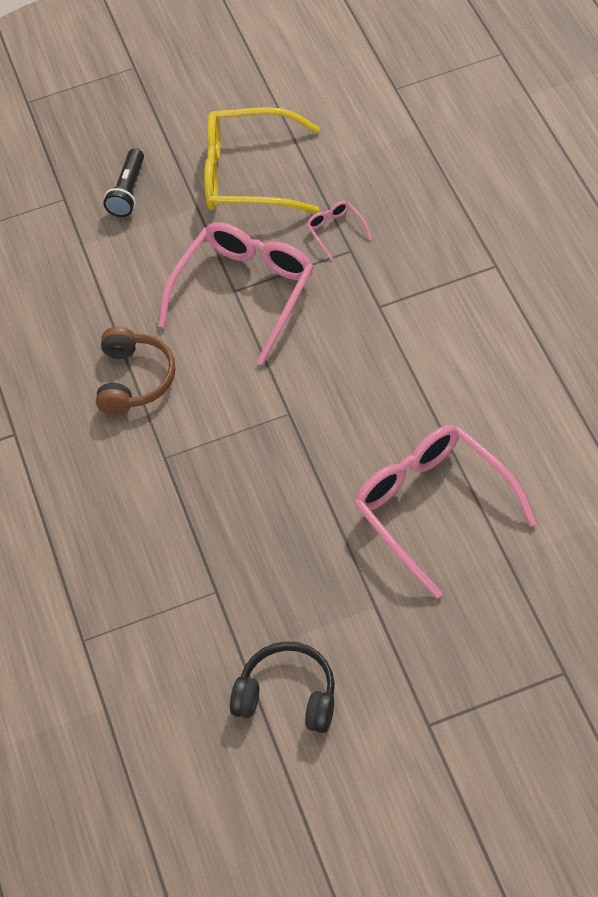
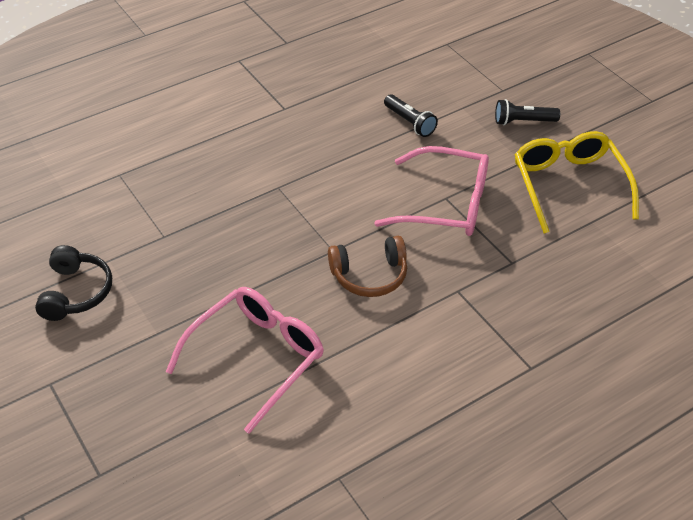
camera: 70 degrees right, 10 degrees down
(90, 302) = (409, 122): none -> black flashlight
(134, 379) = (345, 158): brown headphones -> brown headphones (369, 275)
(336, 231) = (530, 250): pink glasses -> none

